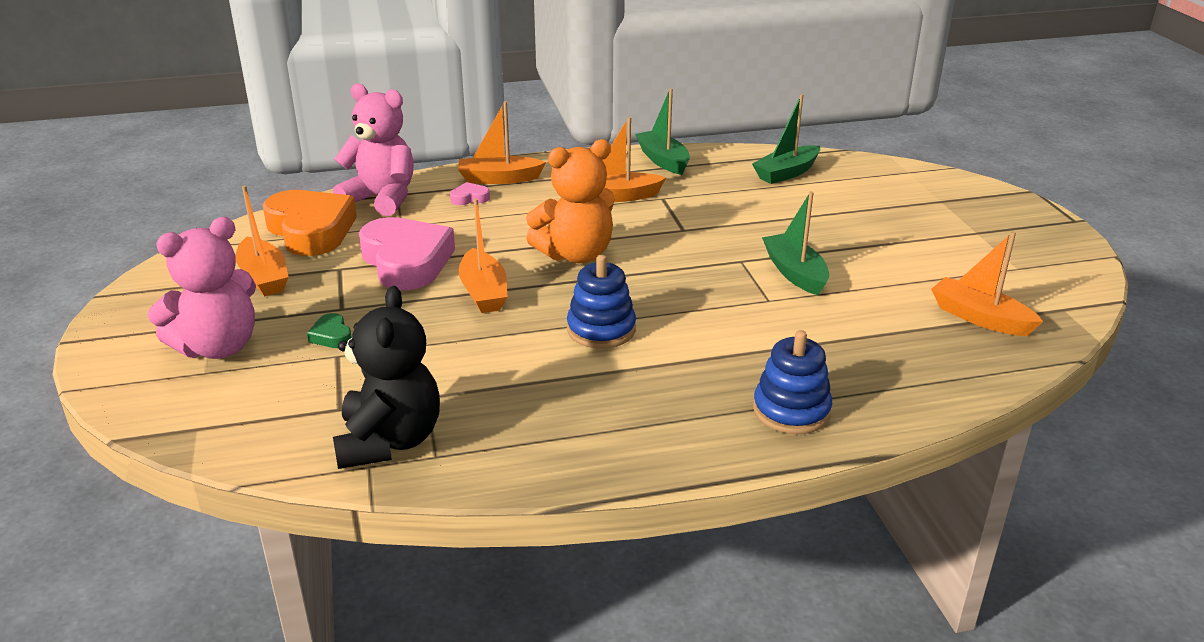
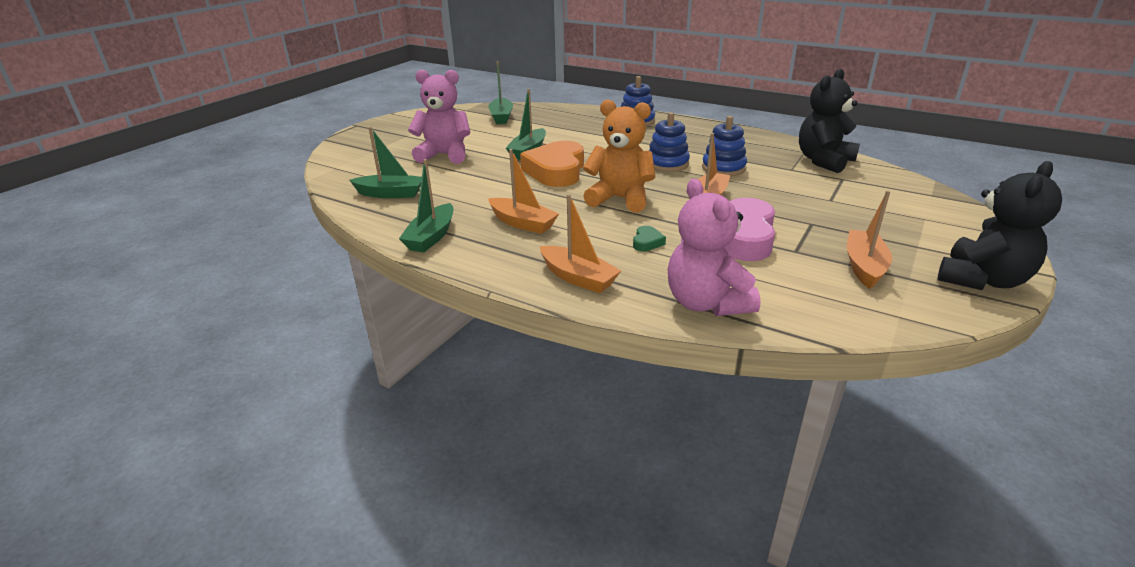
camera: 135 degrees left, 0 degrees up
(141, 307) = (982, 280): none -> black teddy bear
(218, 347) = (913, 229): pink teddy bear -> pink teddy bear (444, 155)
(311, 230) = (800, 295): orange heart -> orange heart (556, 171)
(331, 336) = (828, 210): green heart -> green heart (647, 242)
(469, 198) = (629, 269): pink heart -> none
(521, 355) = (723, 168): none -> blue stacking toy
(980, 318) = (501, 117): orange boat -> green boat

